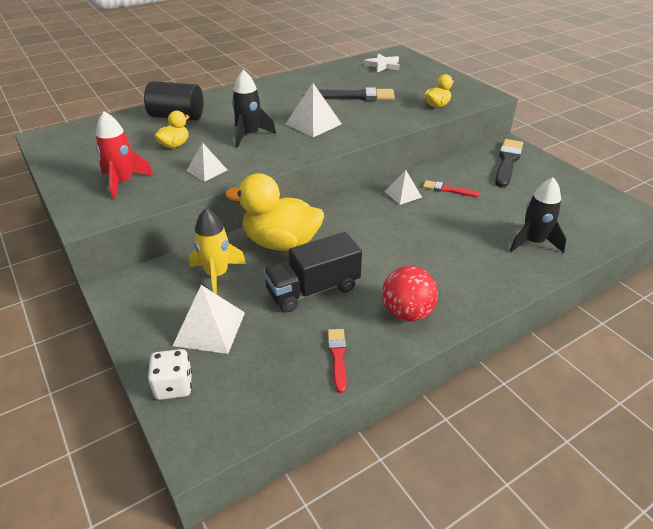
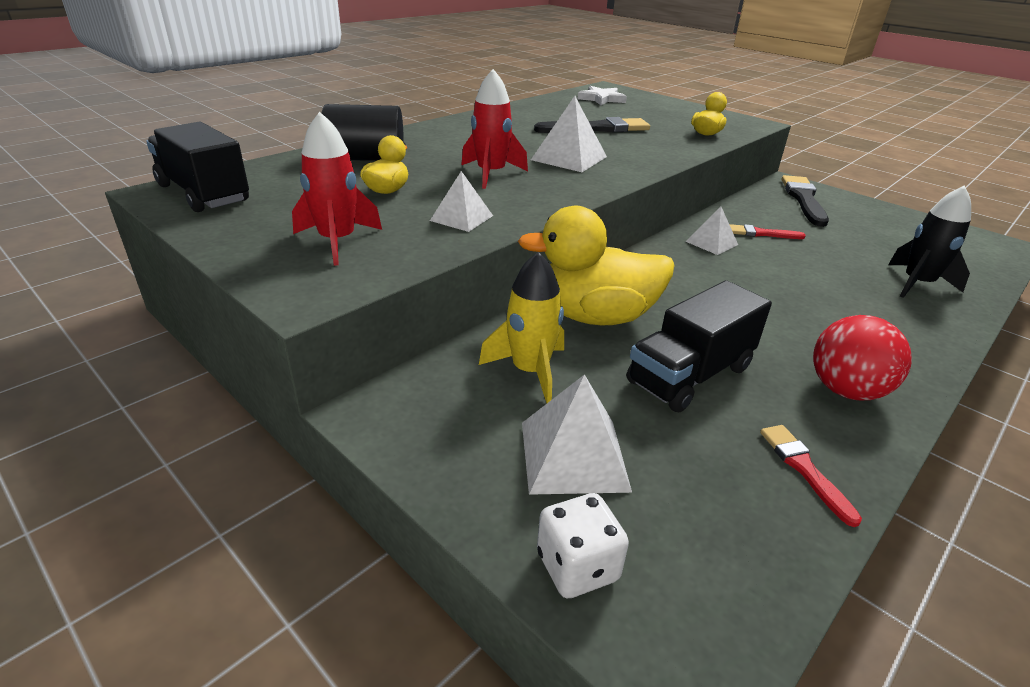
camera: 15 degrees left, 5 degrees down
(67, 140) = (203, 194): none -> black truck
(249, 135) = (491, 174): black rocket -> red rocket

